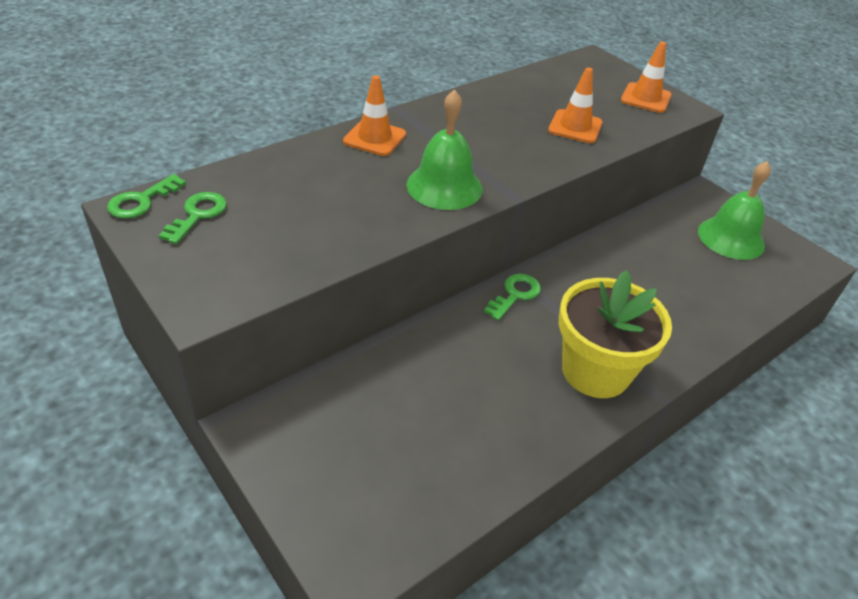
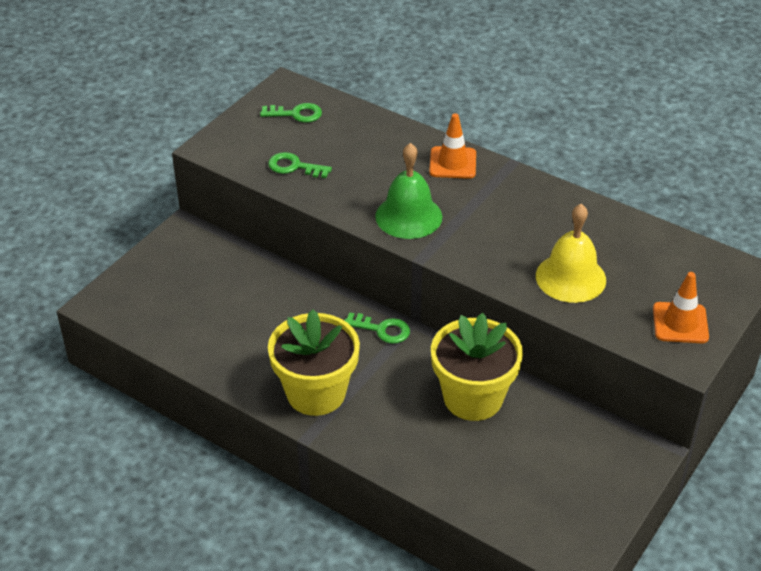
camera: 75 degrees right, 0 degrees up
(141, 201) = (296, 87): green key -> green key (294, 167)
(575, 127) = (570, 277): orange traffic cone -> yellow bell
(626, 263) = (473, 398): none -> yellow flower pot
(731, 238) = (573, 480): green bell -> none

